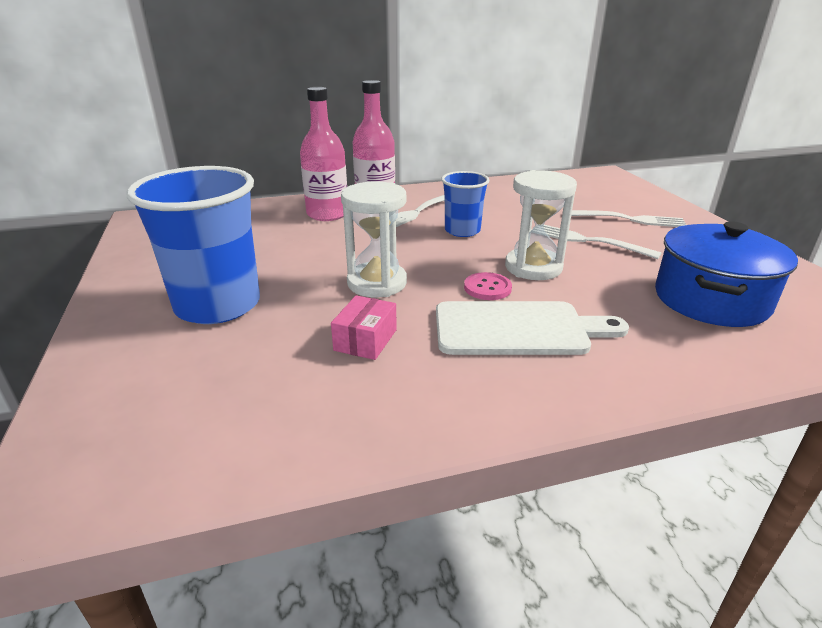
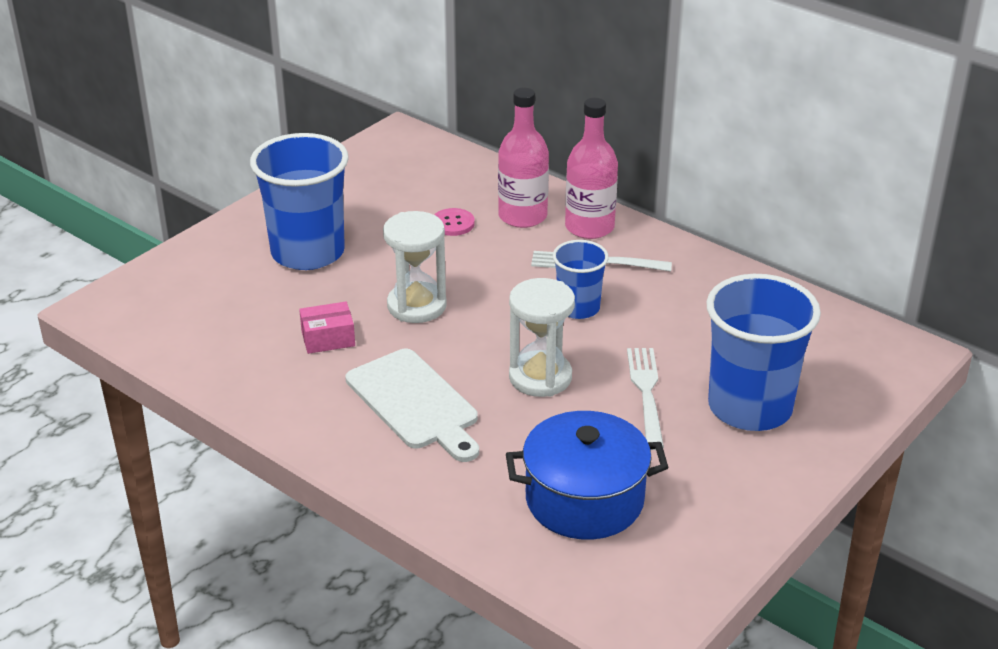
camera: 55 degrees right, 5 degrees up
(487, 288) = (469, 365): pink button -> pink button (453, 223)
(629, 219) = (750, 407): white fork -> blue cup

